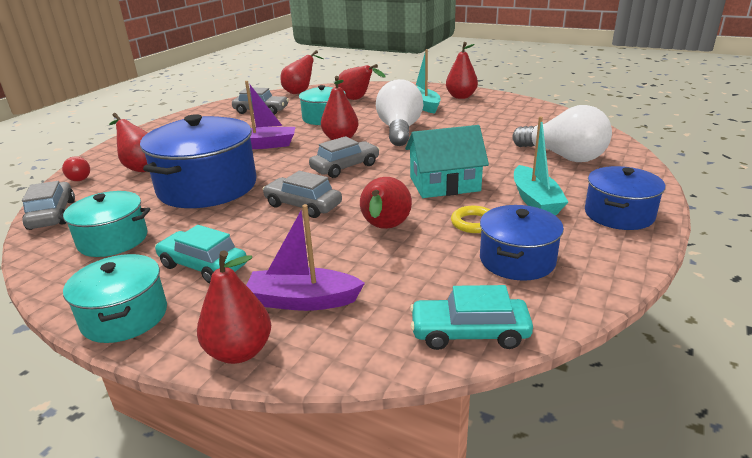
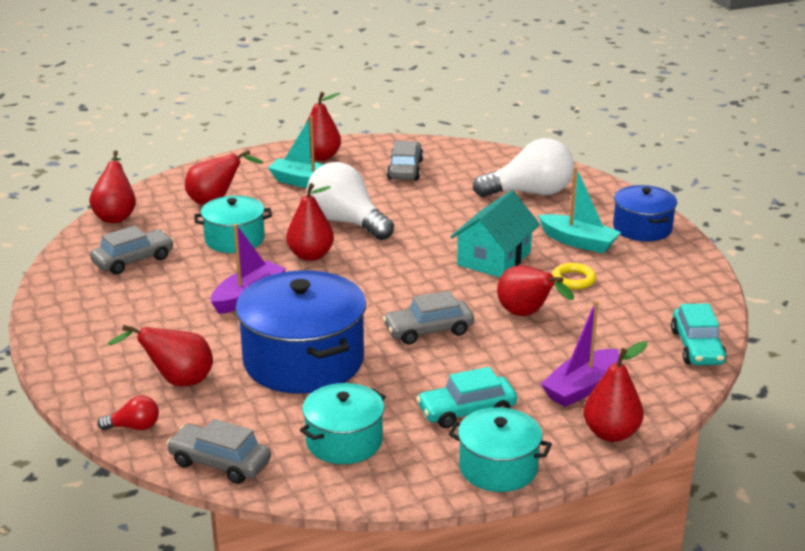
camera: 50 degrees left, 0 degrees up
(345, 167) = (383, 281): grey car -> grey car (405, 169)
(469, 333) = (697, 347): turquoise car -> turquoise car turned 45 degrees counterclockwise
(517, 260) = (644, 291): blue pot -> none

